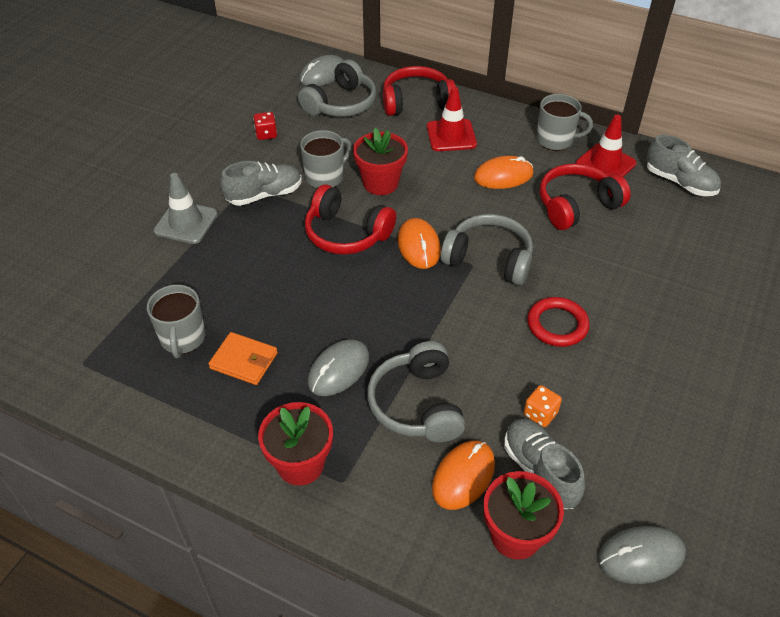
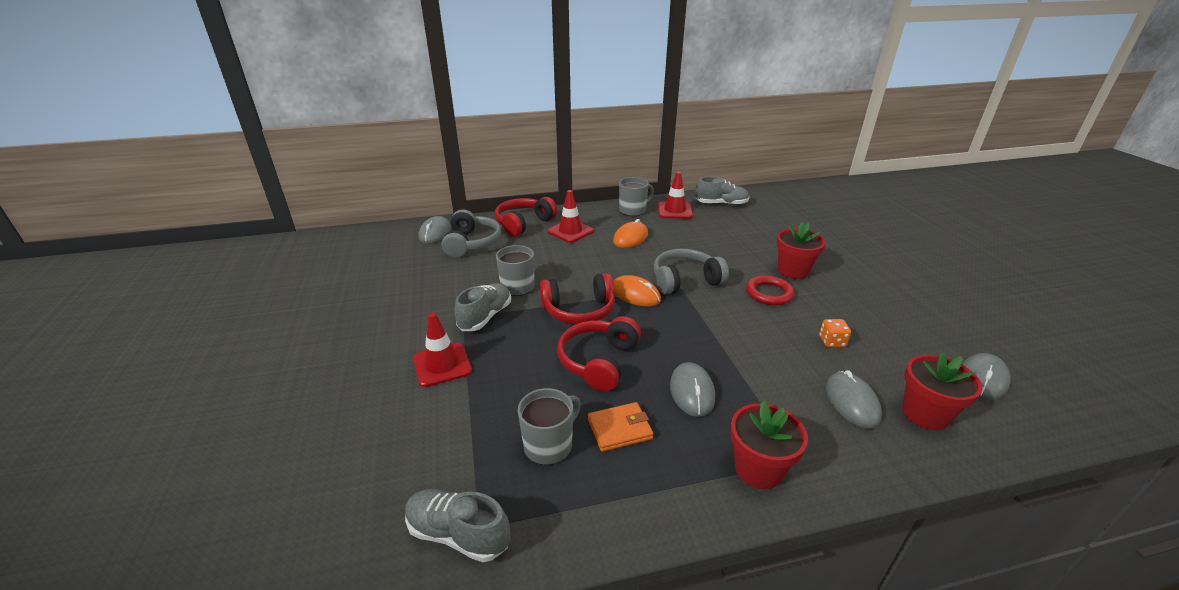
camera: 40 degrees left, 15 degrees down
(183, 338) = (549, 445): grey mug -> grey mug turned 90 degrees counterclockwise
(186, 223) = (442, 365): grey traffic cone -> red traffic cone
(266, 134) = (436, 281): red dice -> none
(380, 183) = (561, 273): red flower pot -> red flower pot (793, 271)
(417, 404) = (766, 380): grey headphones -> none
(463, 476) = (851, 402): orange mouse -> grey mouse
(540, 471) = (878, 371): grey shoe -> grey shoe (458, 534)
(576, 205) = (690, 234): red headphones -> red headphones (599, 361)

